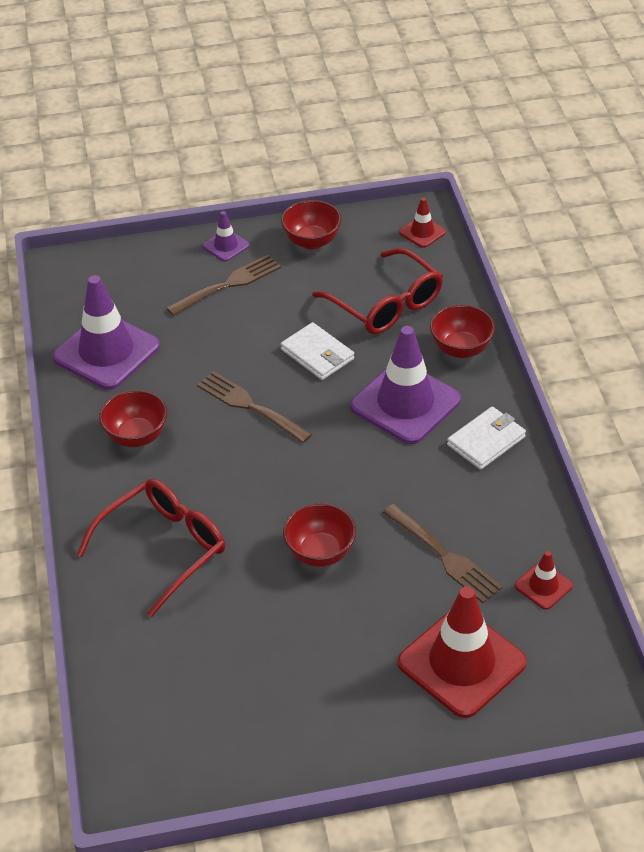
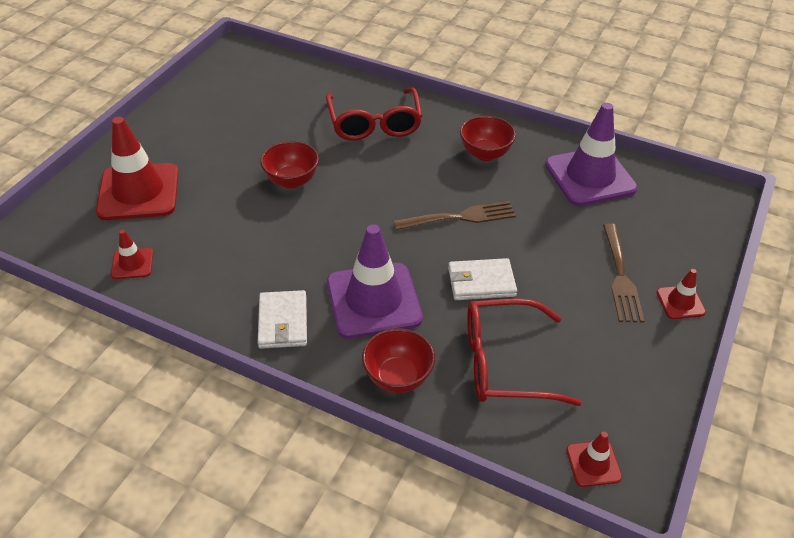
camera: 125 degrees right, 0 degrees up
(226, 246) = (680, 302): purple traffic cone -> red traffic cone
(312, 241) = (643, 365): red bowl -> none
(444, 556) = (217, 232): brown fork -> none

